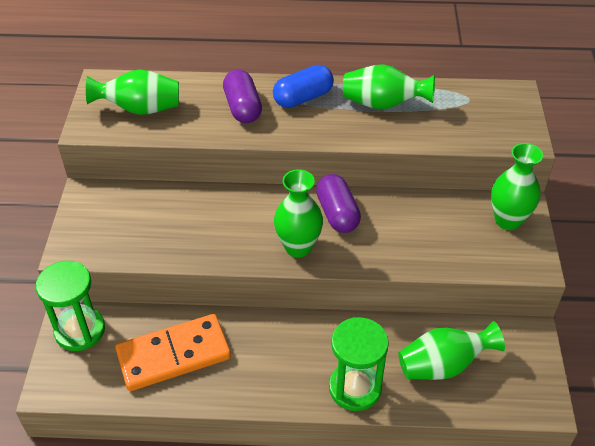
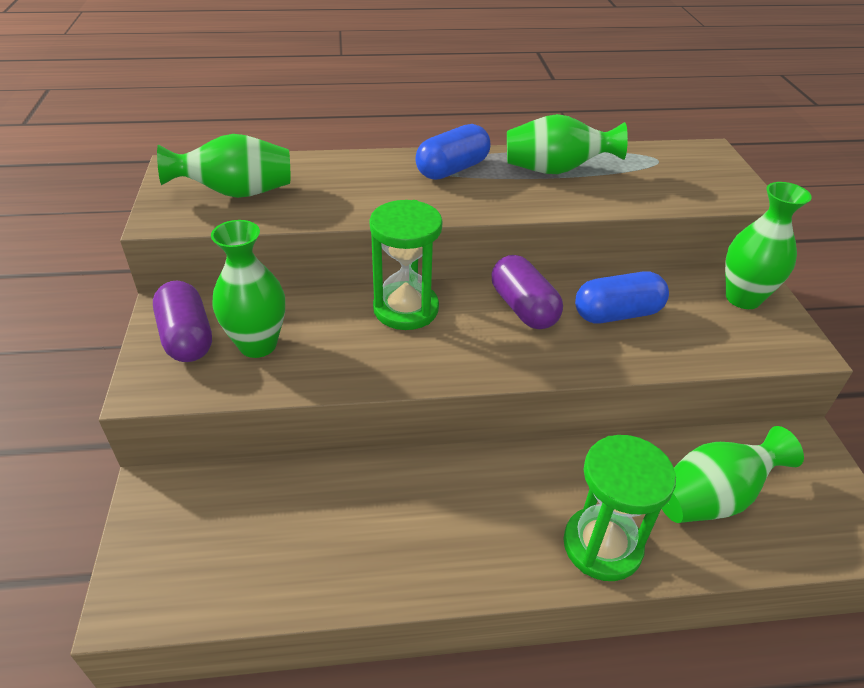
camera: 10 degrees left, 5 degrees down
(80, 330) = (172, 507): green hourglass -> green hourglass (406, 309)
(174, 355) = (322, 528): orange domino -> none
(242, 108) = (376, 184): purple capsule -> purple capsule (187, 337)
(298, 247) = (483, 353): green vase -> green vase (258, 344)
(405, 225) = (617, 314): none -> blue capsule

